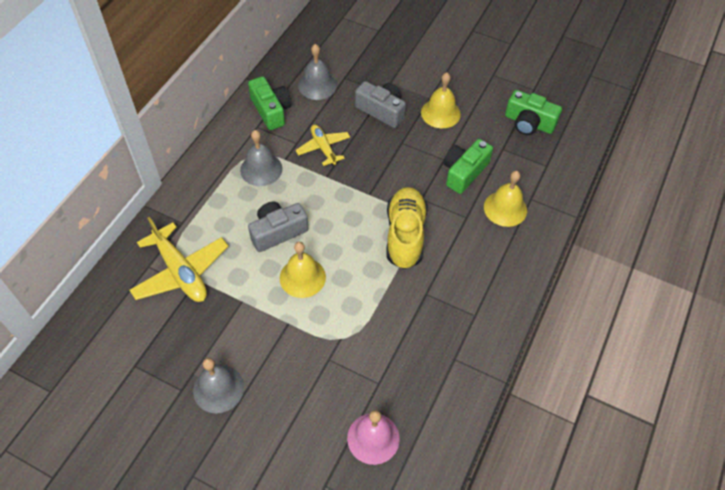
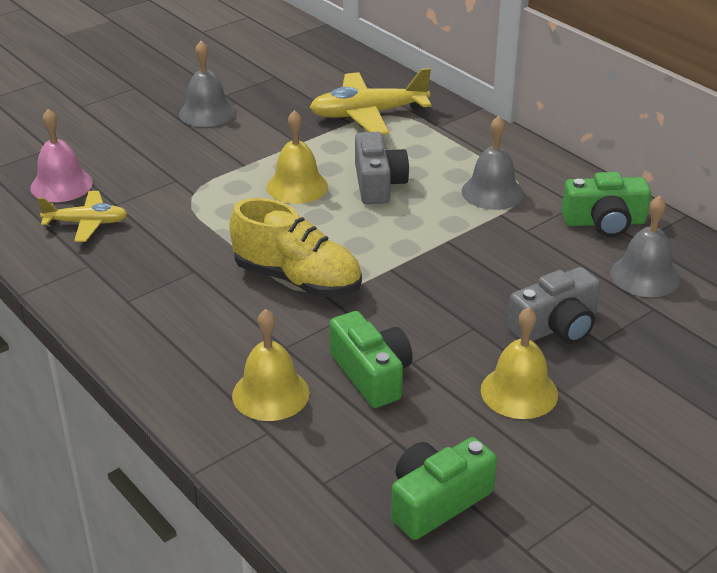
camera: 115 degrees right, 20 degrees down
(323, 148) = (503, 250): yellow plane -> yellow plane (86, 223)

